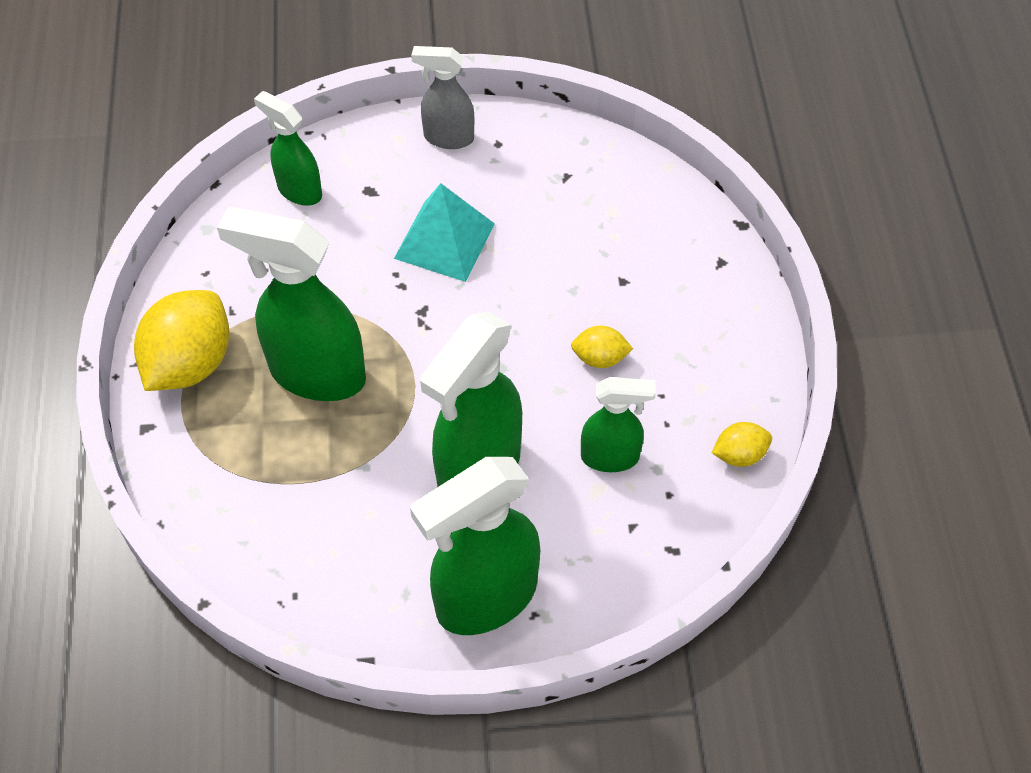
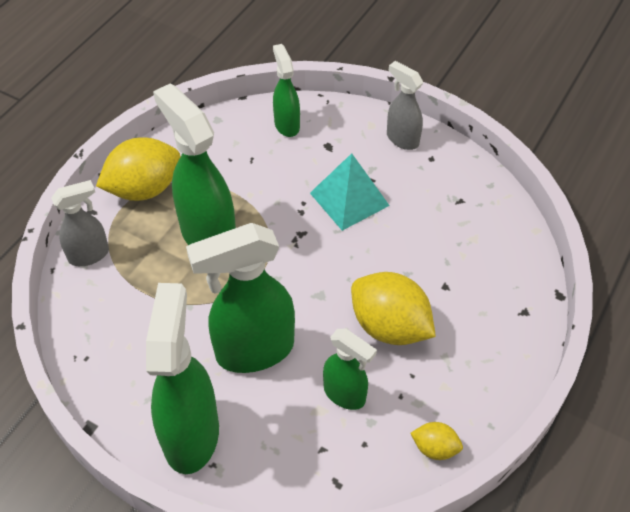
camera: 35 degrees right, 5 degrees down
(192, 479) = (89, 255): none -> grey spray bottle
(485, 598) = (191, 434): green spray bottle -> green spray bottle turned 90 degrees clockwise
(600, 358) = (389, 326): yellow lemon -> yellow lemon, size x2.03

